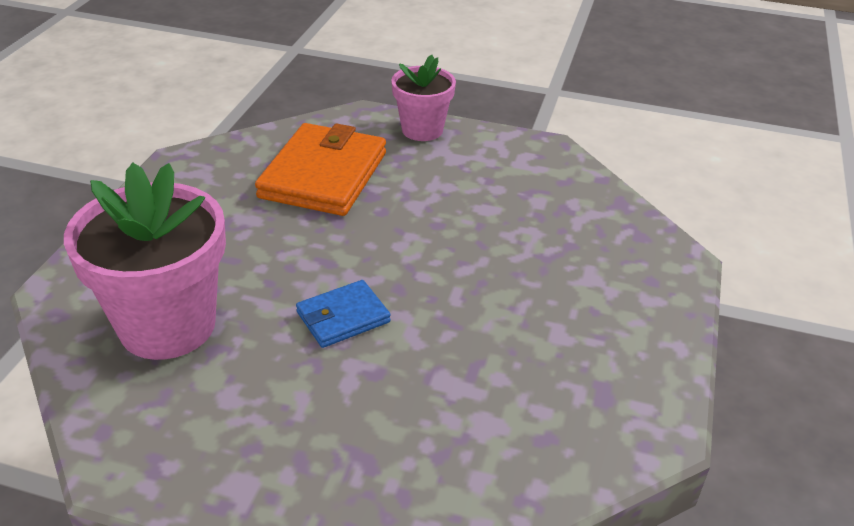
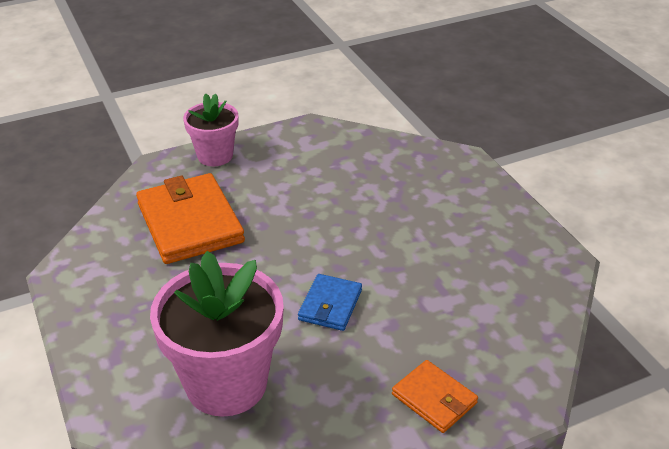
camera: 40 degrees left, 0 degrees up
(316, 471) = (434, 399): none -> orange wallet

